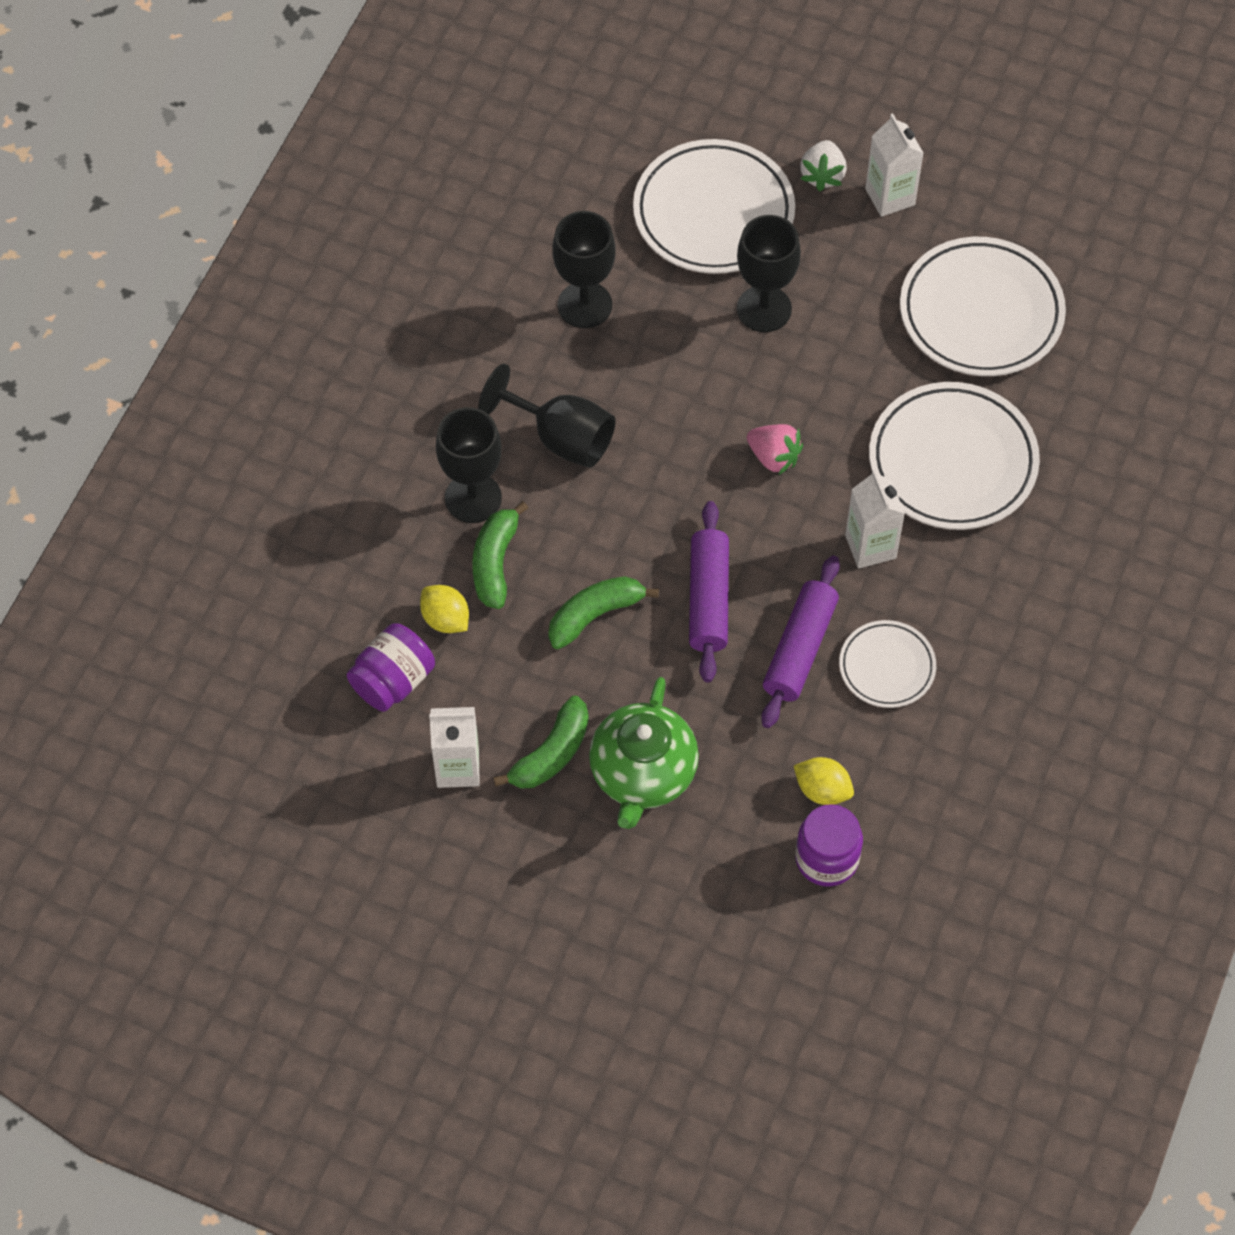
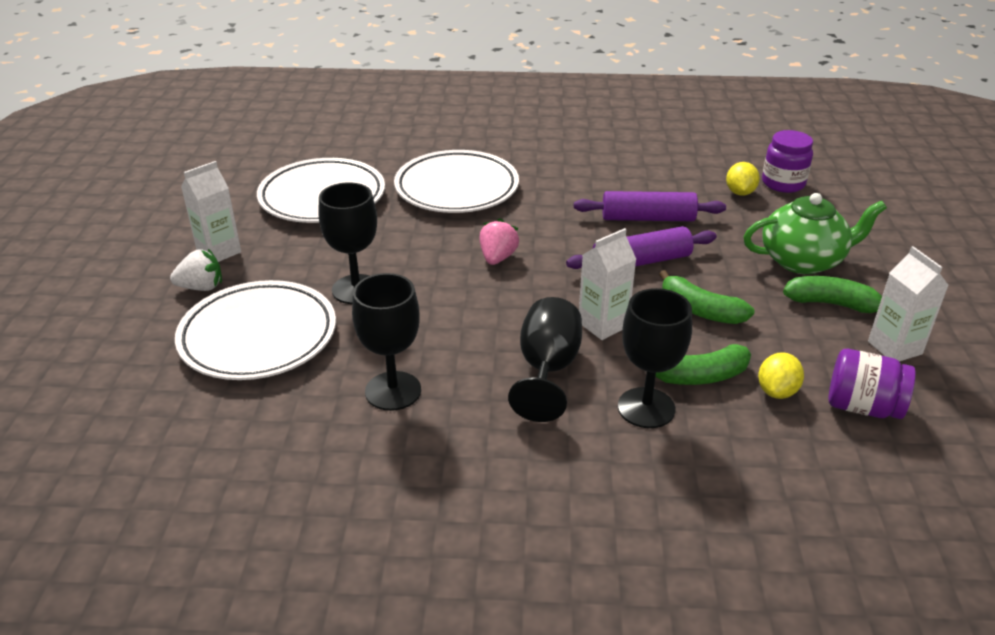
camera: 110 degrees left, 25 degrees down
(870, 546) = (546, 206): white carton -> white carton (603, 324)
(887, 667) = (632, 186): white plate -> none

